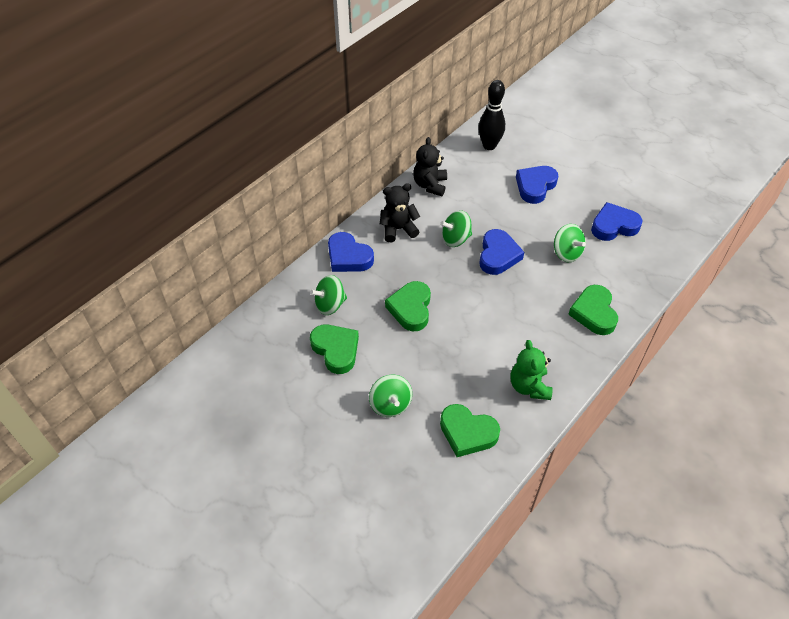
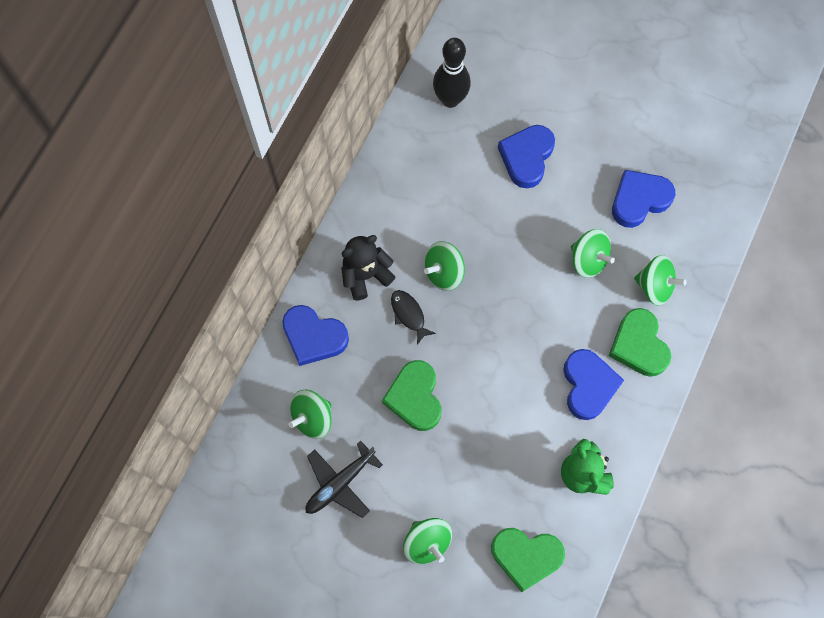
camera: 15 degrees left, 20 degrees up
(336, 350) = (340, 483): green heart -> black plane
(422, 258) = (409, 314): none -> black fish
(430, 185) = (388, 189): black teddy bear -> none
(498, 255) = (503, 286): blue heart -> blue heart (588, 385)
(615, 279) = (655, 286): none -> green spinning top

